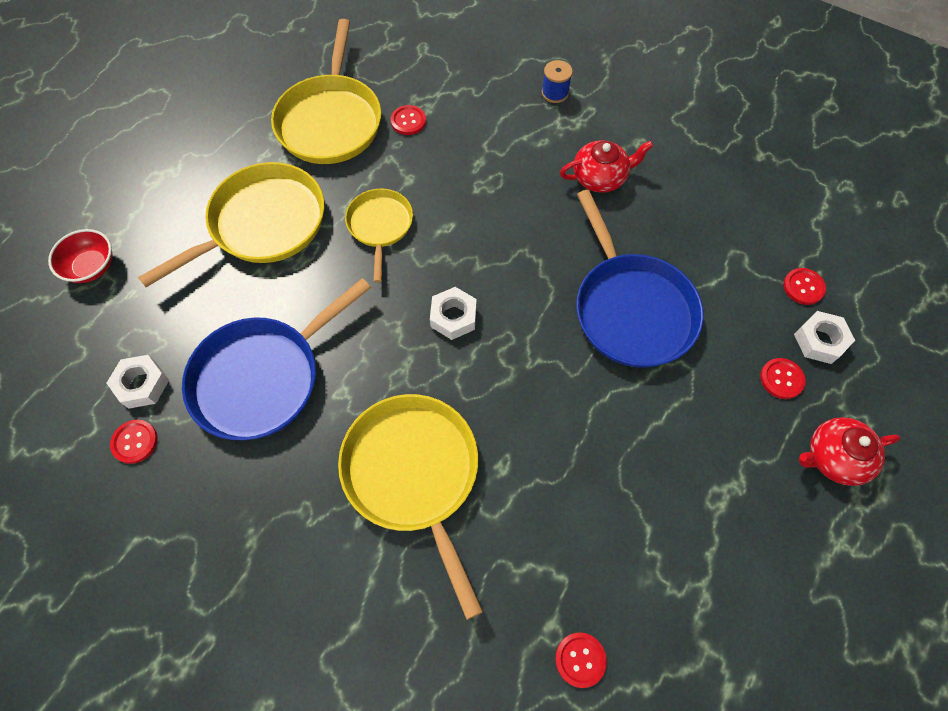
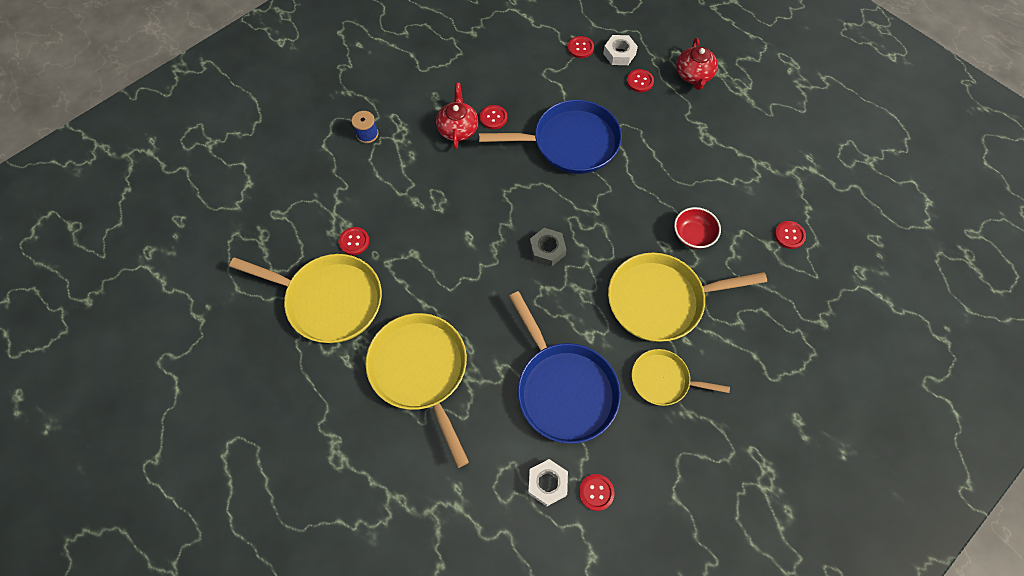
camera: 75 degrees left, 0 degrees up
(92, 267) = (418, 522): red bowl -> red bowl (693, 235)
(380, 226) = (452, 283): yellow pan -> yellow pan (663, 380)
(453, 317) = (547, 250): white nut -> grey nut
(633, 211) = (493, 118): none -> red button

